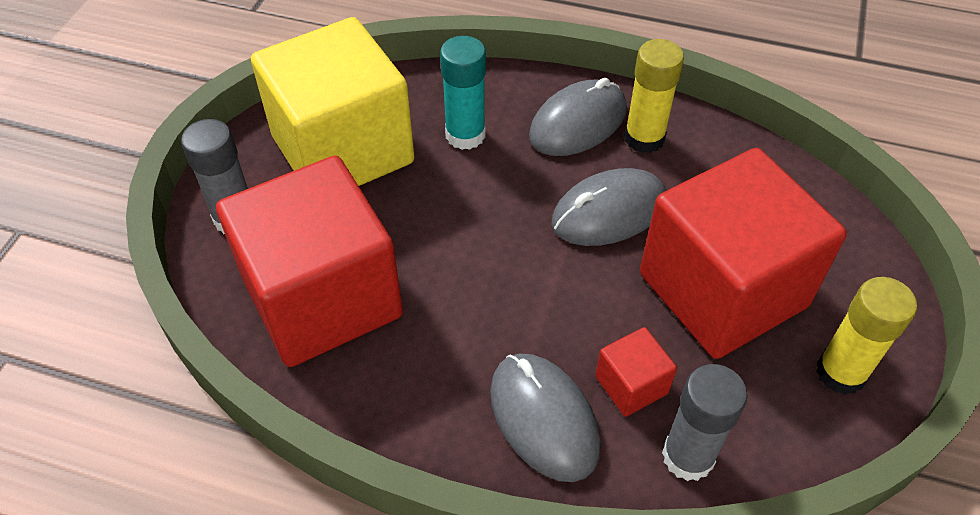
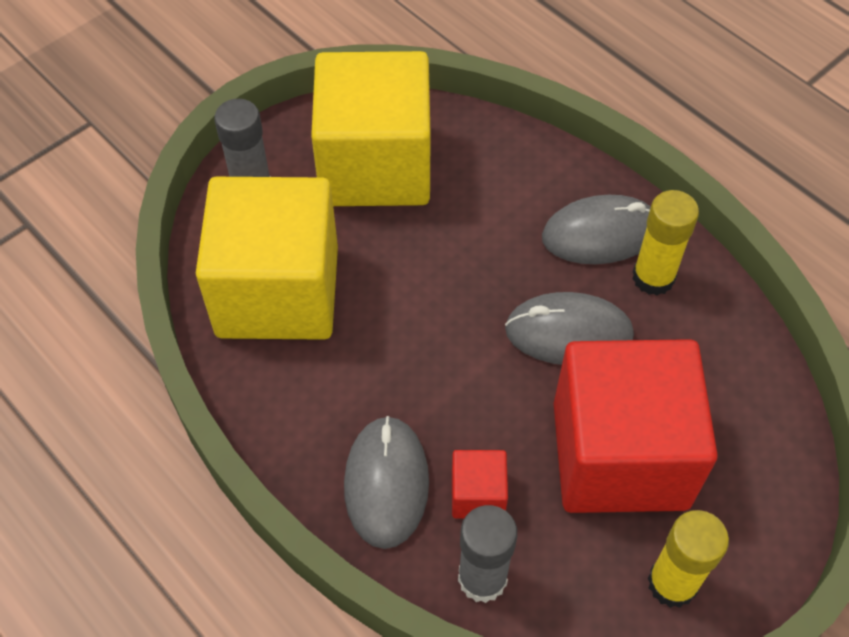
camera: 30 degrees right, 5 degrees up
(322, 298) = (278, 292): red cube -> yellow cube
(465, 135) = (489, 199): turquoise glue stick -> none

